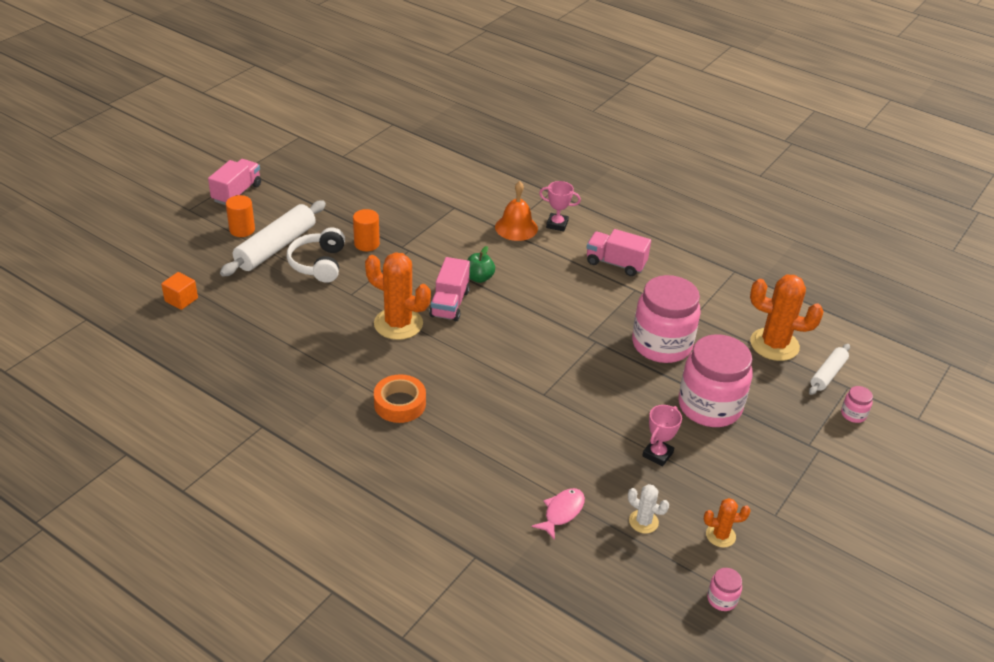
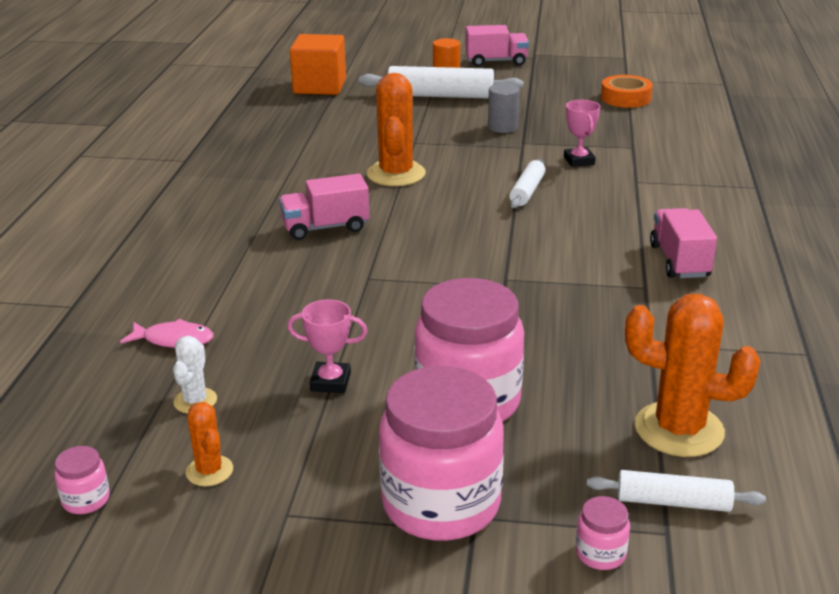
camera: 65 degrees right, 10 degrees down
(181, 300) = (320, 86): orange cube -> orange cube, size x1.93
(318, 264) = (441, 117): white headphones -> none
(366, 244) = (503, 127): orange cylinder -> grey cylinder
(400, 404) = (273, 208): orange tape -> orange tape (625, 98)
(449, 304) = (461, 189): pink truck -> pink truck (325, 227)
(479, 278) = (527, 191): green apple -> white rolling pin
(516, 227) = (651, 186): orange bell -> none
(557, 224) = (697, 206): pink trophy -> pink trophy (579, 160)
(661, 345) = (555, 333): pink jar -> pink jar (441, 504)
(774, 345) = (679, 429): orange cactus -> orange cactus turned 60 degrees counterclockwise

